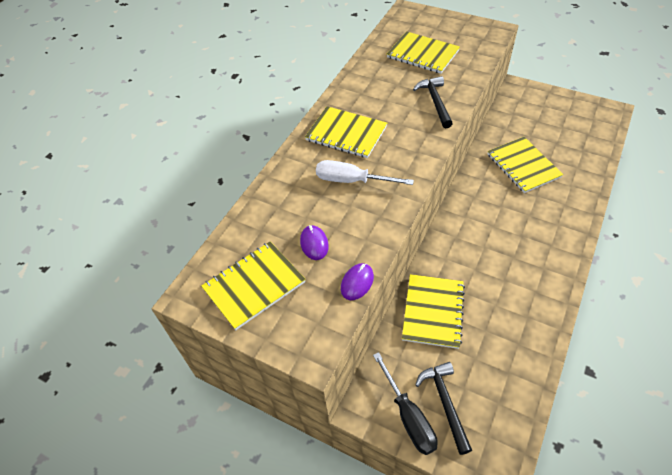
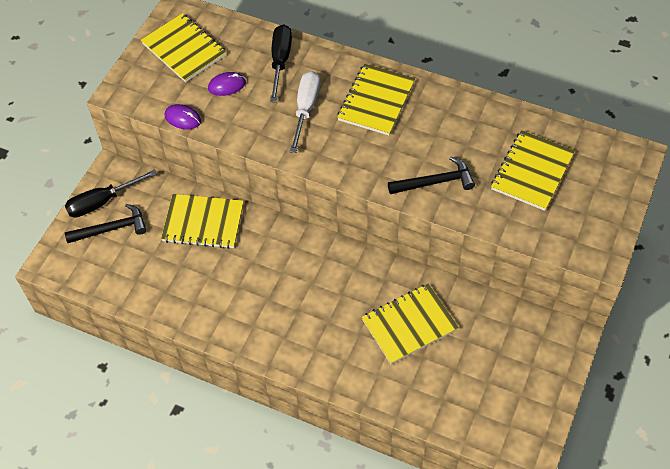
camera: 85 degrees right, 5 degrees up
(287, 200) = (280, 61): none -> black screwdriver

